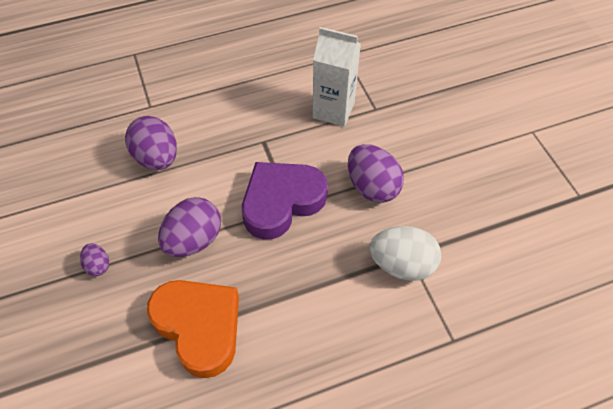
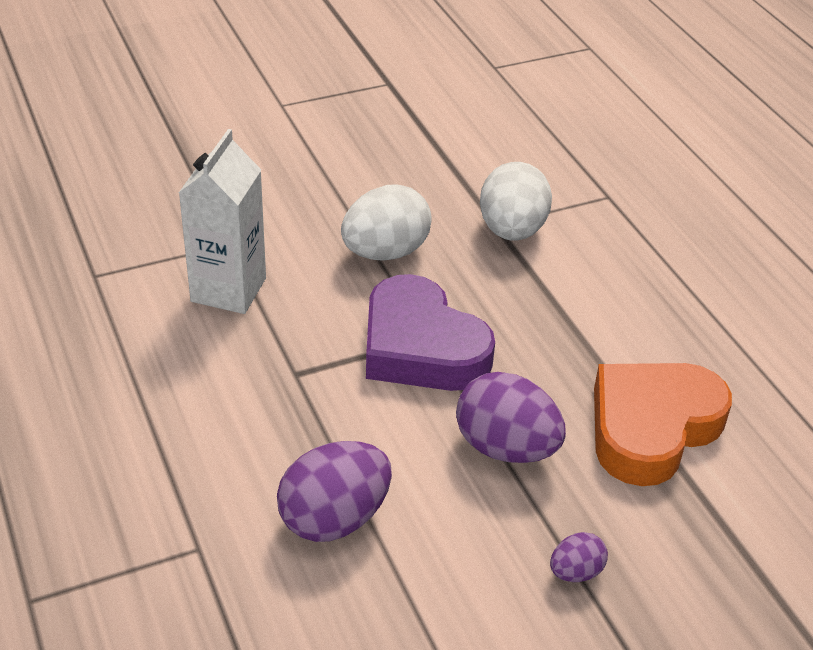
camera: 95 degrees left, 15 degrees down
(372, 187) = (385, 252): purple egg -> white egg

